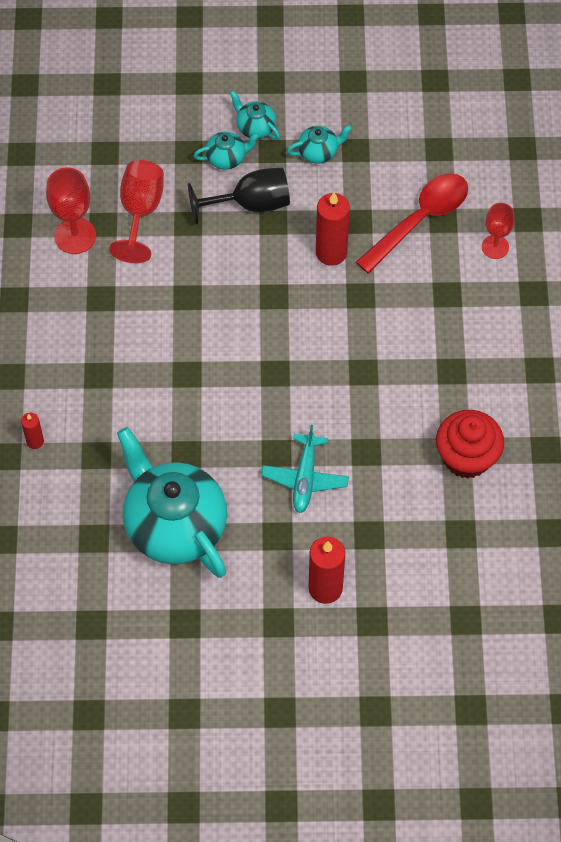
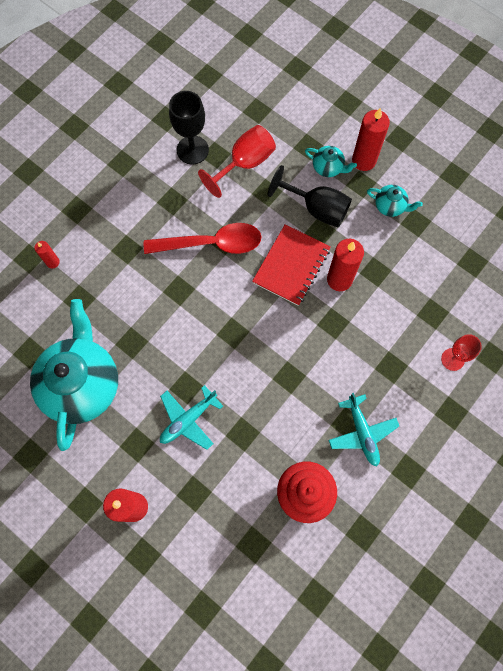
camera: 40 degrees right, 10 degrees up
(75, 236) = (192, 150): red goblet -> black goblet
(255, 127) = (364, 160): turquoise teapot -> red candle
(275, 273) = (291, 266): none -> red notebook
(419, 220) = (417, 301): red spoon -> red spoon (211, 243)
(471, 369) = (362, 432): none -> turquoise plane

